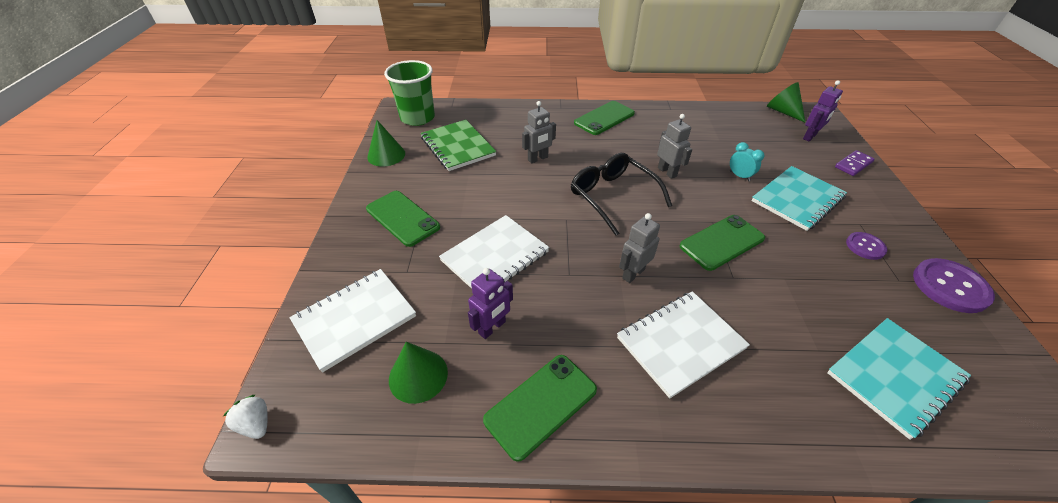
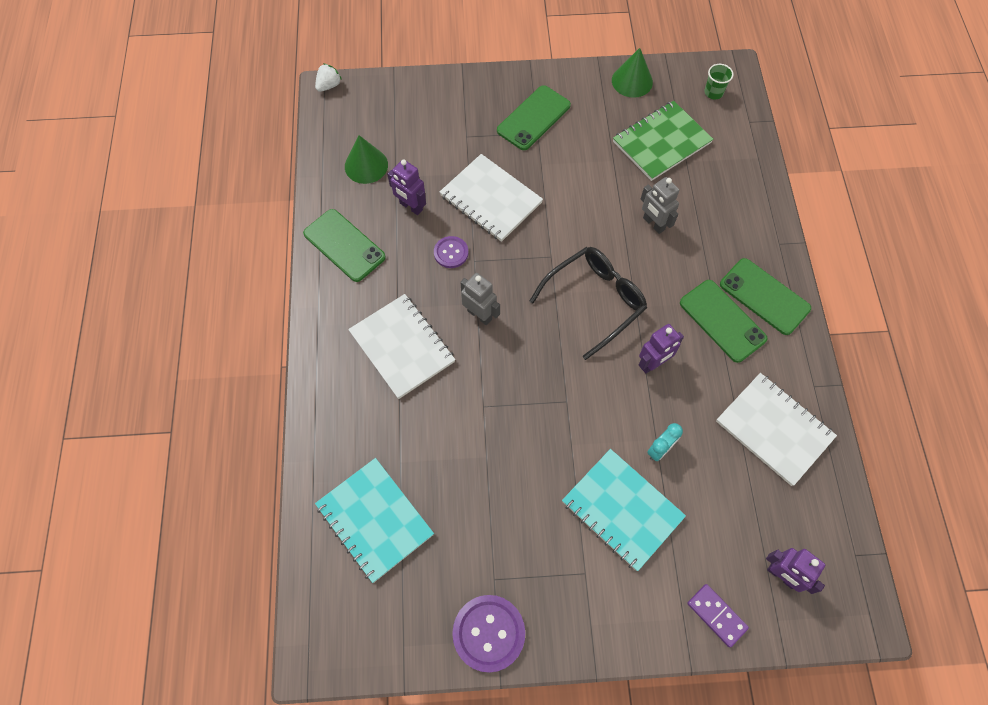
camera: 85 degrees right, 20 degrees up
(355, 319) = (414, 114): white notebook -> white notebook (774, 429)
(417, 118) = (713, 92): green cup -> green cup, size x0.45
(667, 172) = (653, 363): grey robot -> purple robot
(722, 242) = (533, 405): green phone -> green phone (722, 321)
(783, 111) = (851, 555): green cone -> none
(865, 246) = (544, 562): purple button -> purple button (451, 253)

